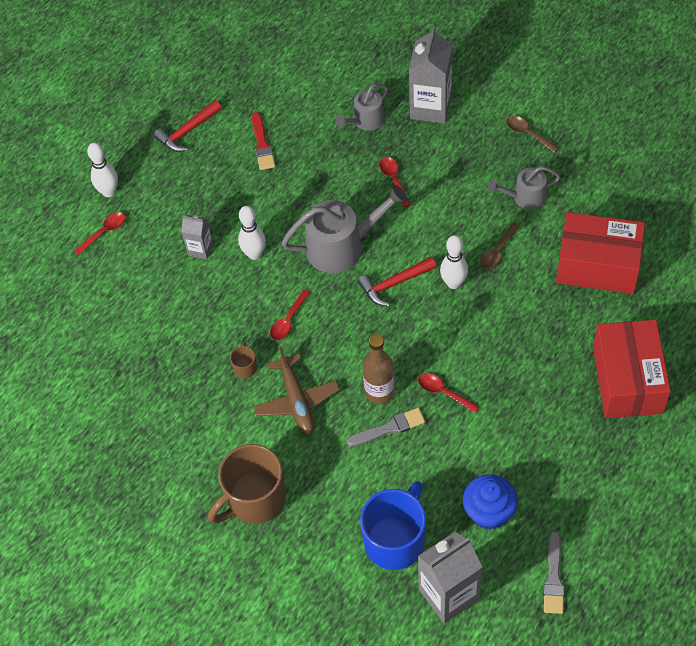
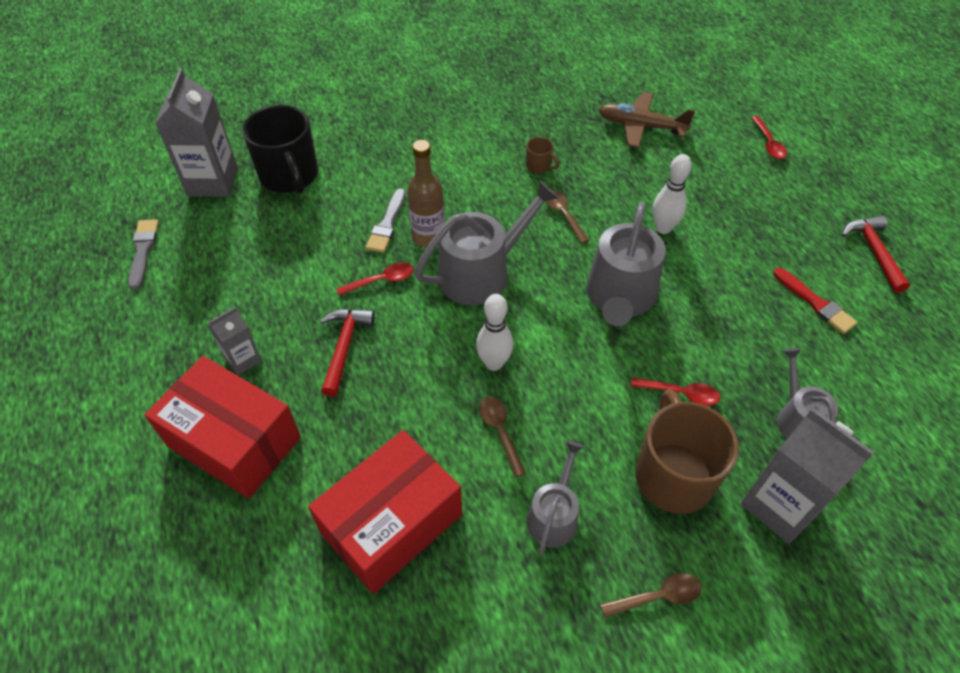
camera: 120 degrees right, 5 degrees down
(109, 192) = (820, 164): white bowling pin -> none
(200, 249) = (699, 194): grey carton -> grey carton (243, 359)
(254, 499) = (413, 118): brown mug -> brown mug (673, 475)
(262, 144) = (815, 303): red brush -> red brush turned 150 degrees counterclockwise
(288, 320) = (563, 215): red spoon -> brown spoon
(297, 400) = (474, 181): brown plane -> brown plane (641, 126)
(386, 336) = (481, 273): none -> grey watering can
(394, 284) = (537, 313): red hammer -> red hammer (344, 347)
(395, 540) = (289, 175): blue mug -> black mug
(489, 512) = (242, 244): blue cupcake -> none
(553, 577) = (143, 251): grey brush -> grey brush turned 45 degrees clockwise

